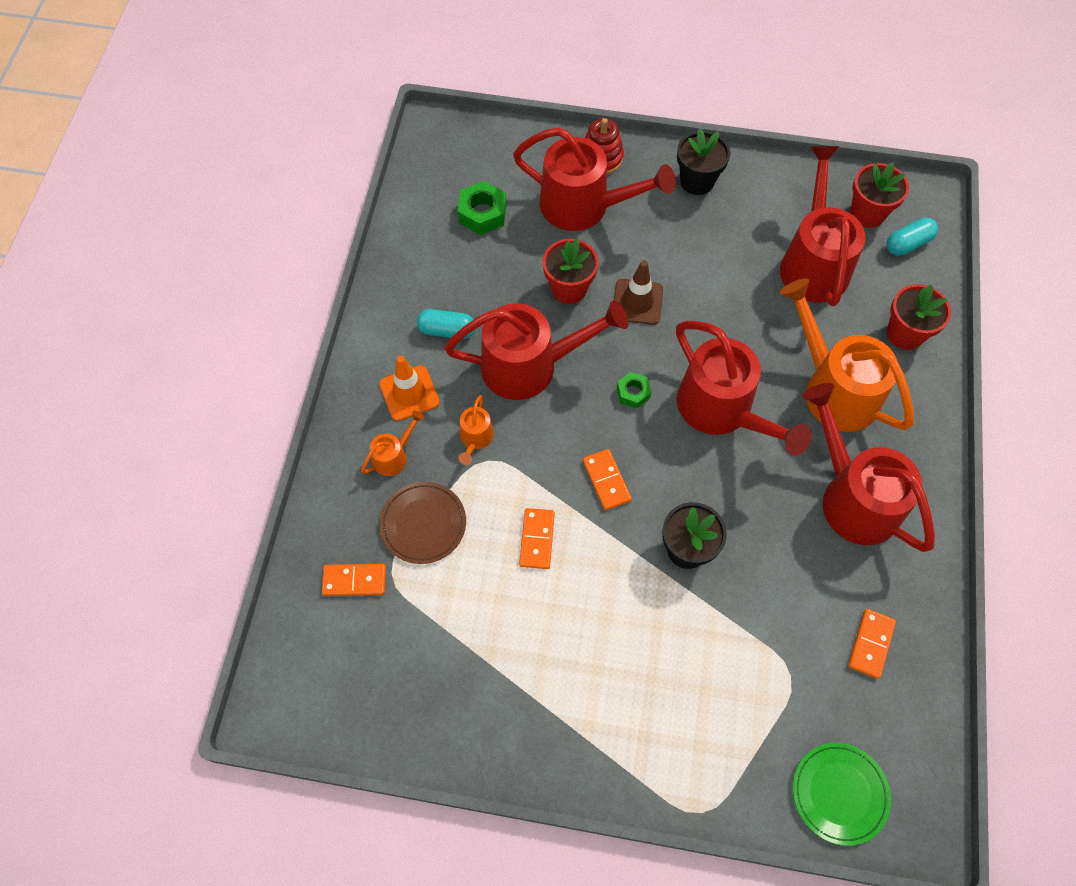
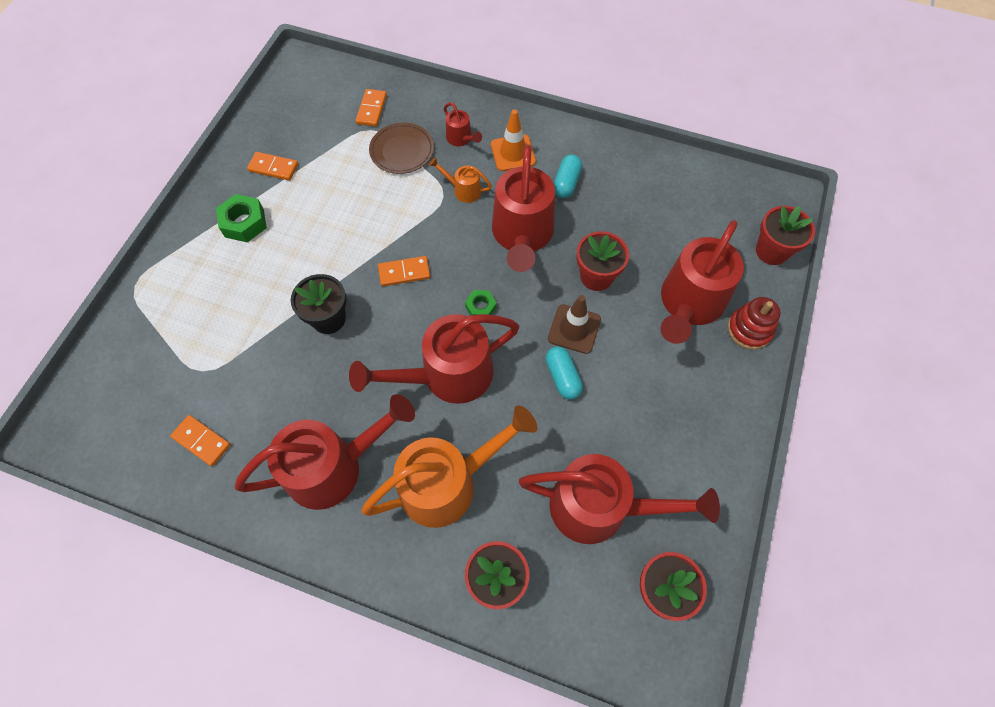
camera: 100 degrees right, 0 degrees up
(394, 456) = (461, 139): orange watering can -> red watering can
(482, 213) = (686, 222): green nut -> green nut (244, 223)
(505, 141) = (771, 251): none -> red flower pot
(537, 539) = (369, 218): orange domino -> orange domino (273, 168)
(697, 181) = (715, 414): black flower pot -> none
(839, 793) = (103, 382): green plate -> none
(908, 244) = (613, 625): turquoise capsule -> turquoise capsule (562, 377)

